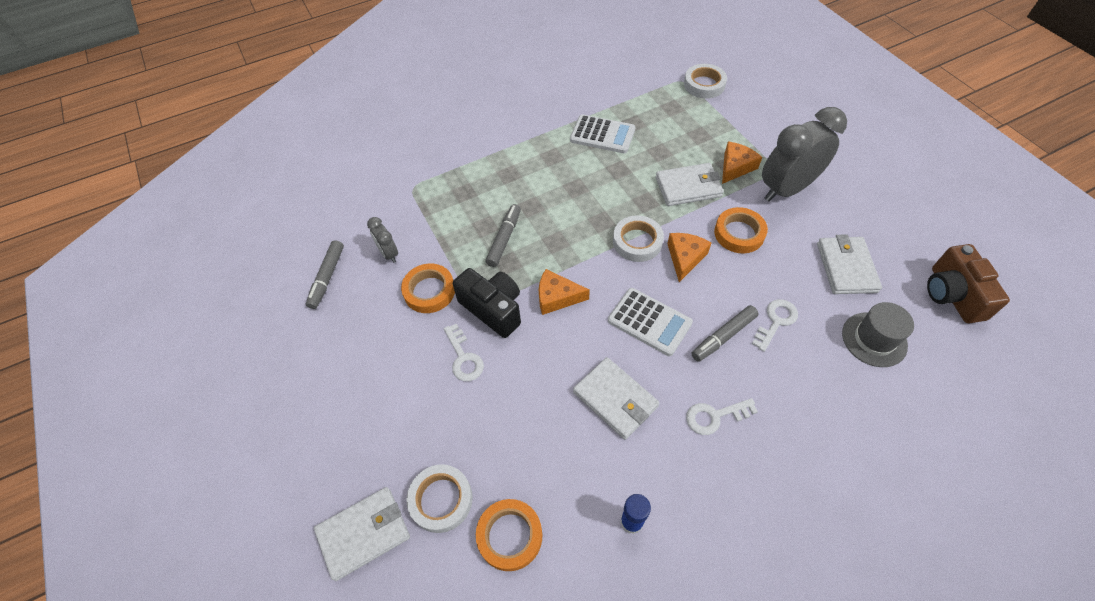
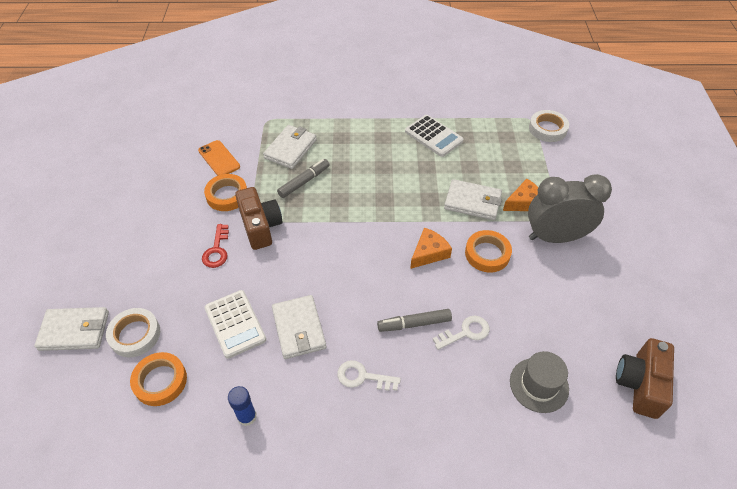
camera: 25 degrees right, 5 degrees down
(327, 278) = (168, 158): grey marker -> none
(389, 254) = (219, 159): grey clock -> orange phone
(464, 357) = (217, 250): white key -> red key
(493, 309) = (260, 226): black camera -> brown camera
(557, 297) = (311, 238): orange cheese -> none
(637, 242) = (400, 225): white tape -> none
(649, 322) = (365, 287): white calculator -> white calculator (235, 324)
(846, 267) = (559, 319): white wallet -> white wallet (290, 149)

